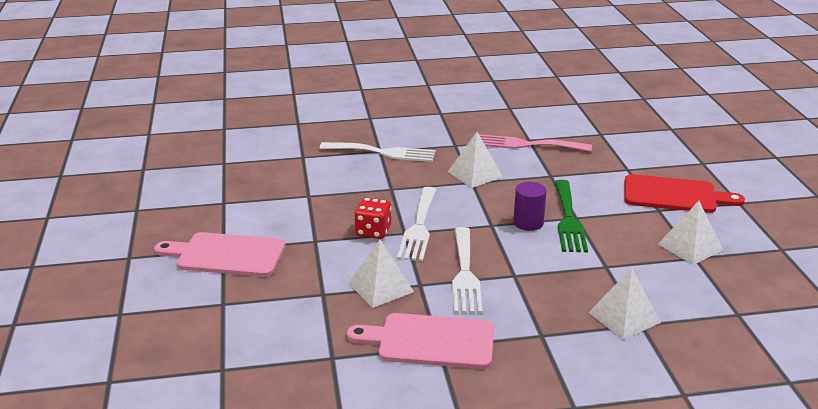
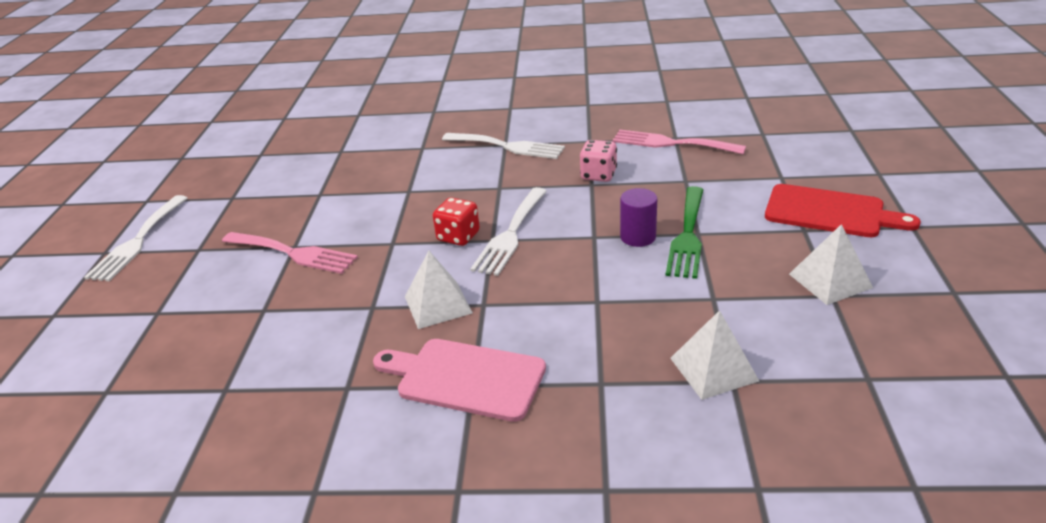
camera: 15 degrees right, 5 degrees up
(226, 255) = (294, 253): pink cutting board -> pink fork
(465, 274) = (539, 295): white fork -> white fork (137, 241)
(475, 174) = (598, 175): white pyramid -> pink dice

